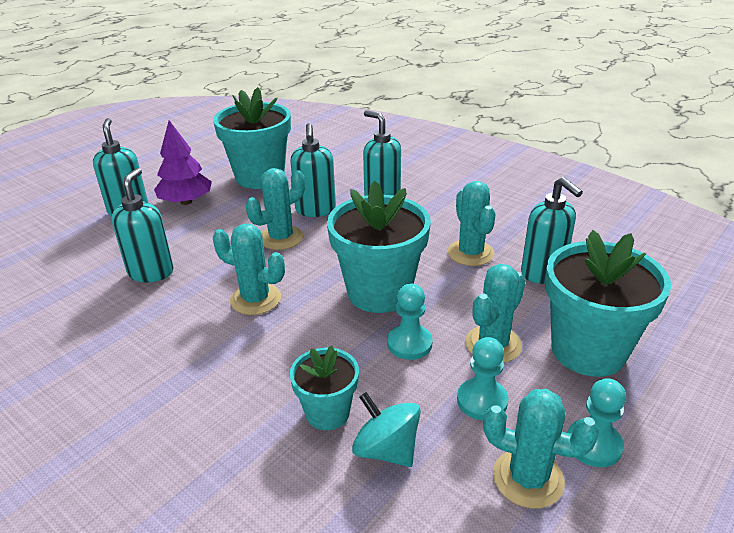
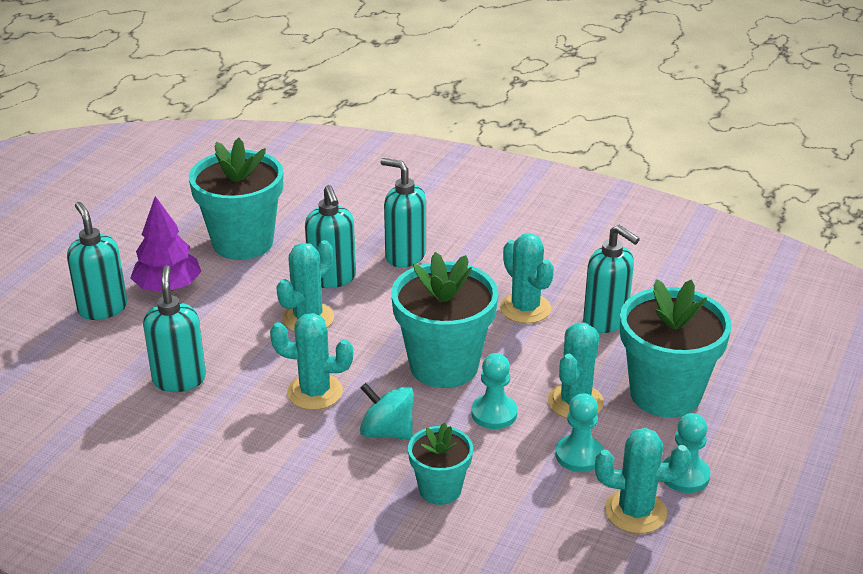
camera: 15 degrees left, 0 degrees up
(386, 450) = (506, 511): turquoise spinning top -> turquoise spinning top (387, 432)

